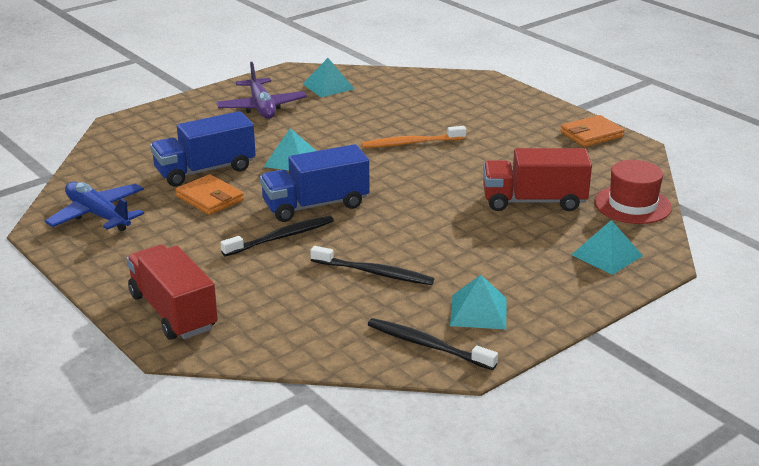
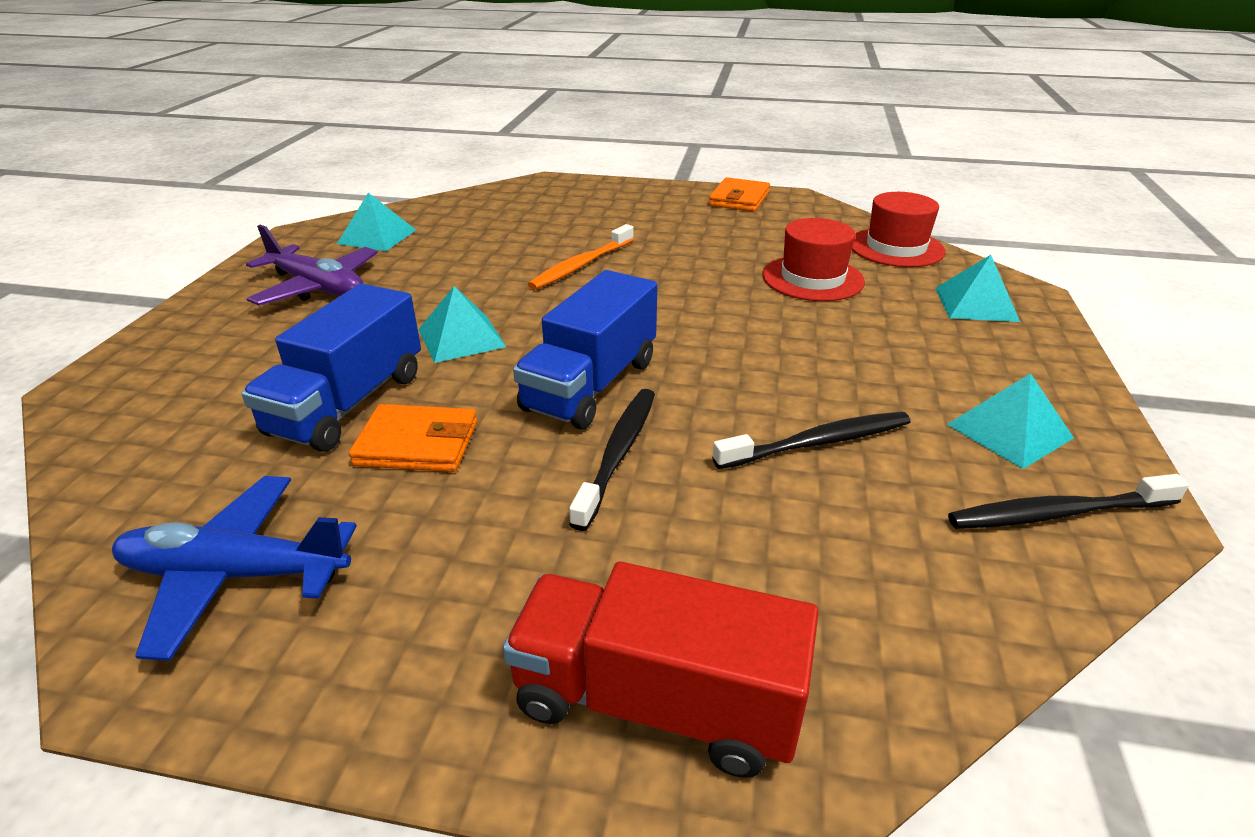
camera: 40 degrees left, 5 degrees up
(533, 201) = (812, 278): red truck -> red hat

